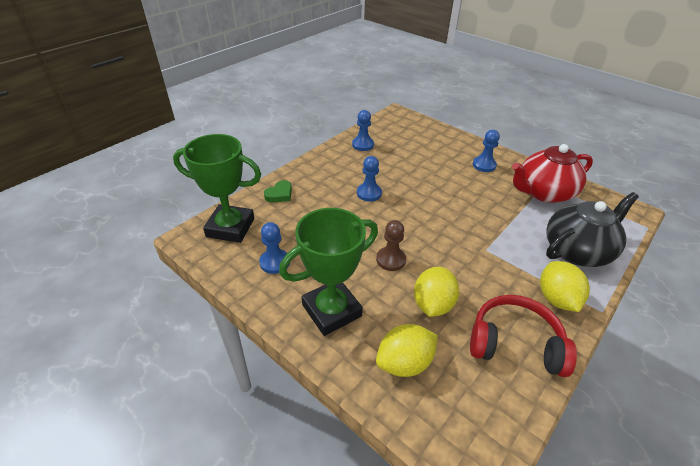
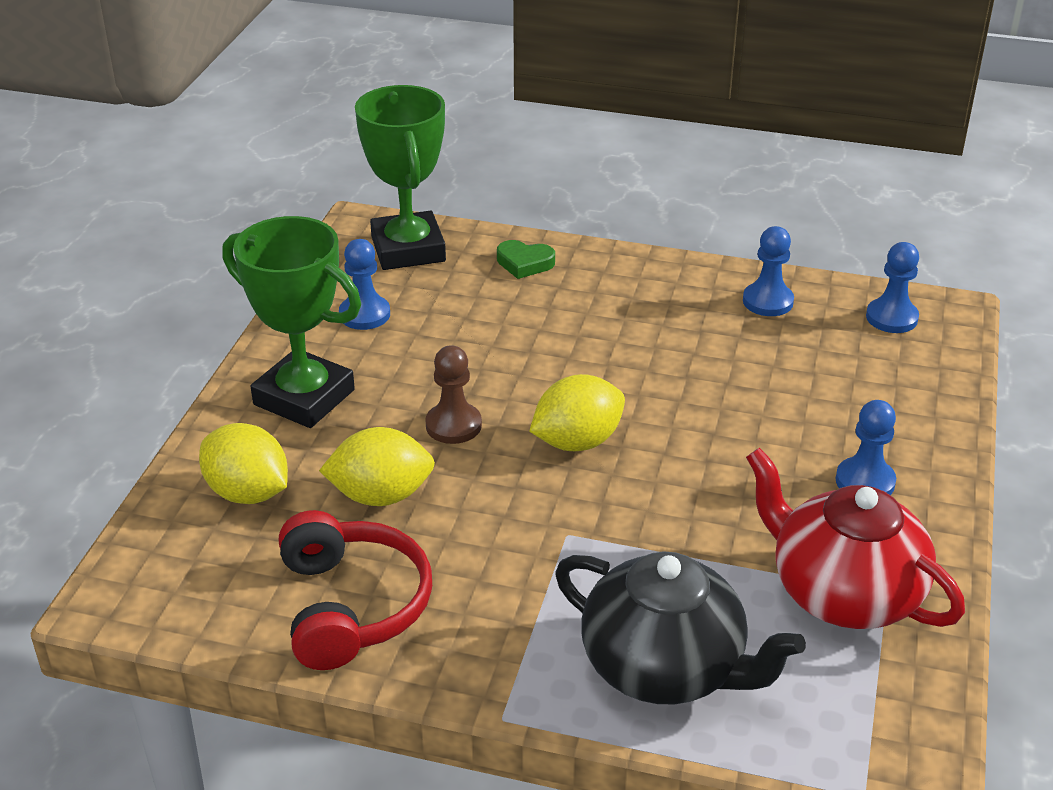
camera: 65 degrees right, 5 degrees down
(369, 193) = (614, 353): blue pawn -> blue pawn (891, 318)
(556, 299) = (494, 648): yellow lemon -> yellow lemon (577, 442)

